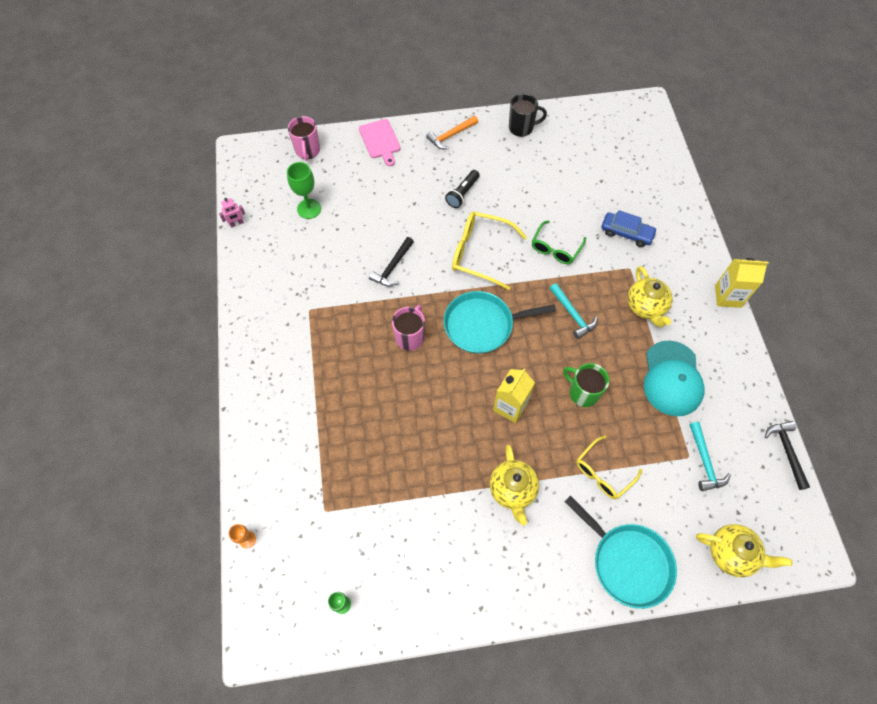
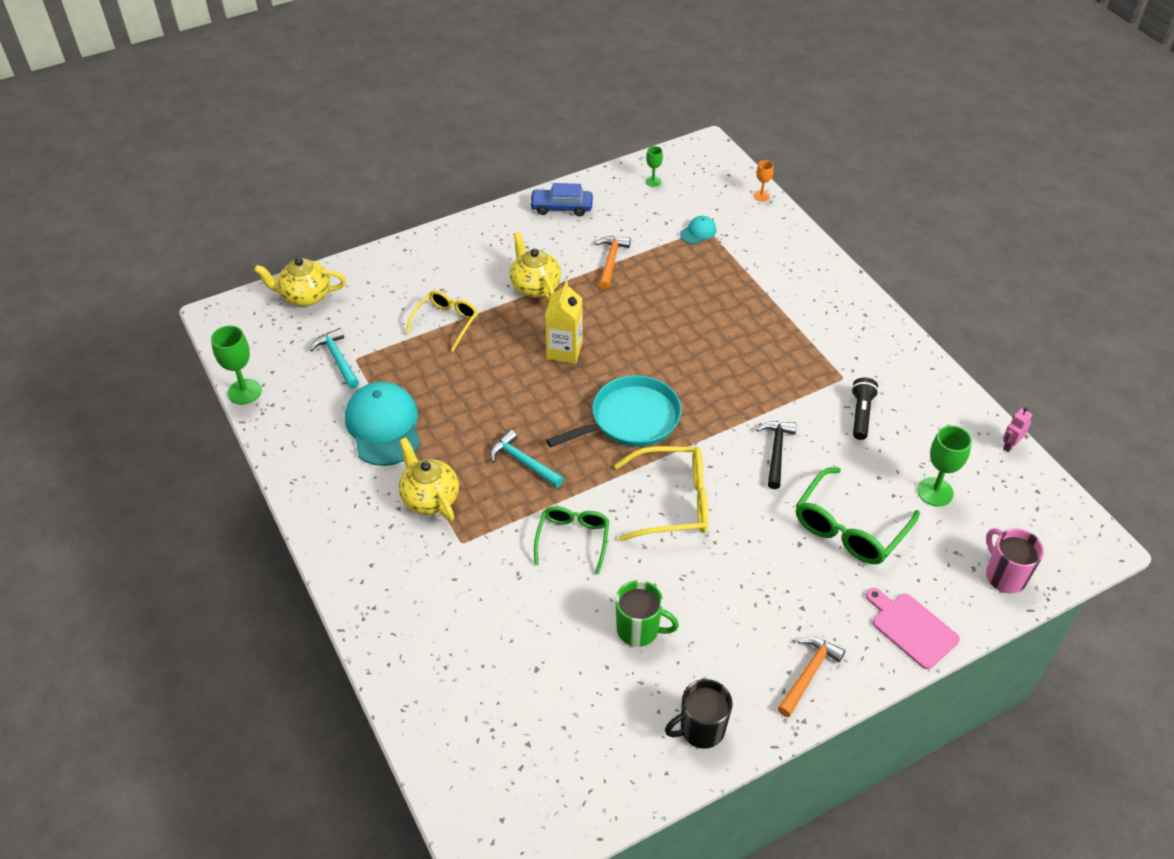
camera: 160 degrees right, 15 degrees down
(334, 509) = (698, 232): none -> turquoise cap
(378, 203) = (849, 528): none -> green glasses
(410, 337) = (709, 383): pink mug -> none
(432, 498) = (611, 261): none -> orange hammer
(462, 193) = (739, 580): black flashlight -> black flashlight (861, 414)
(583, 393) = (487, 384): green mug -> green mug (639, 630)
(626, 233) = (476, 592): blue car -> blue car (561, 207)
(628, 562) = (407, 266): turquoise pan -> none
(727, 296) = (318, 544): yellow carton -> none
(786, 451) = (244, 392): black hammer -> green goblet

